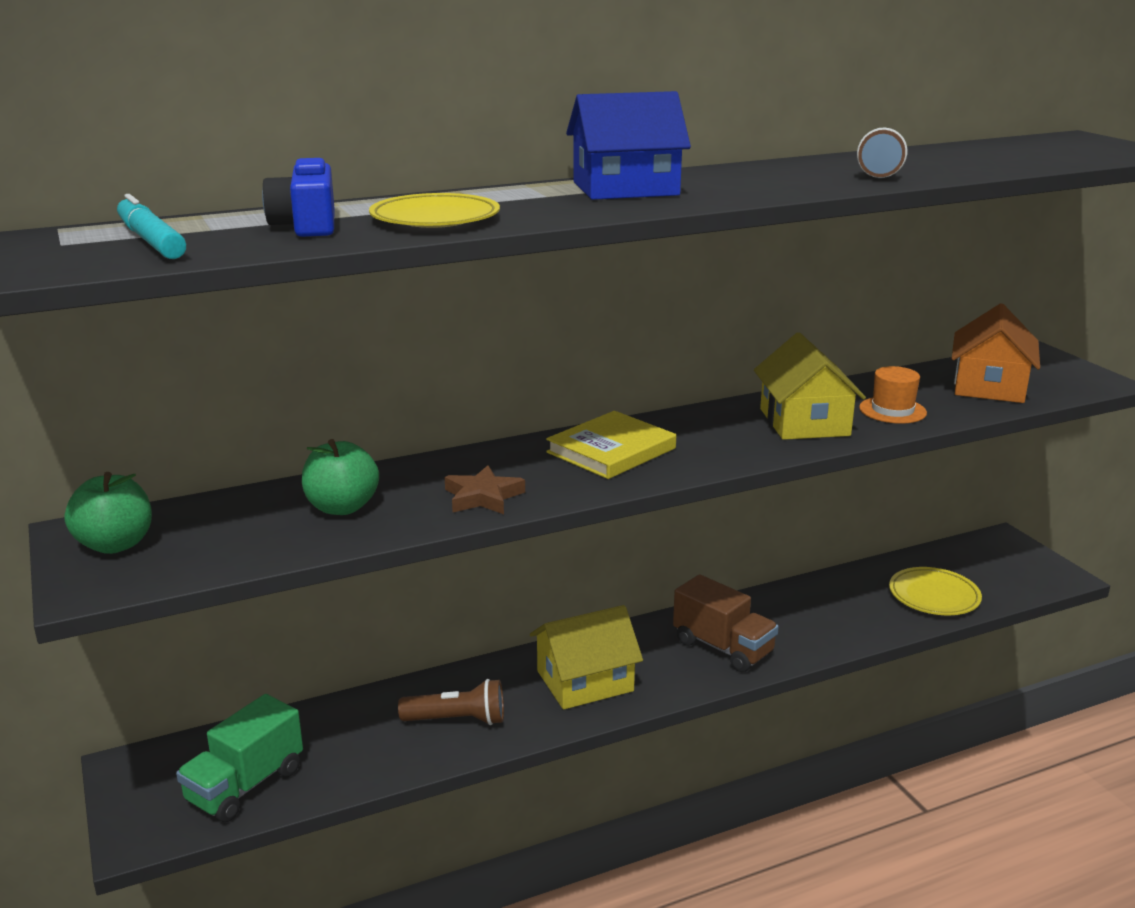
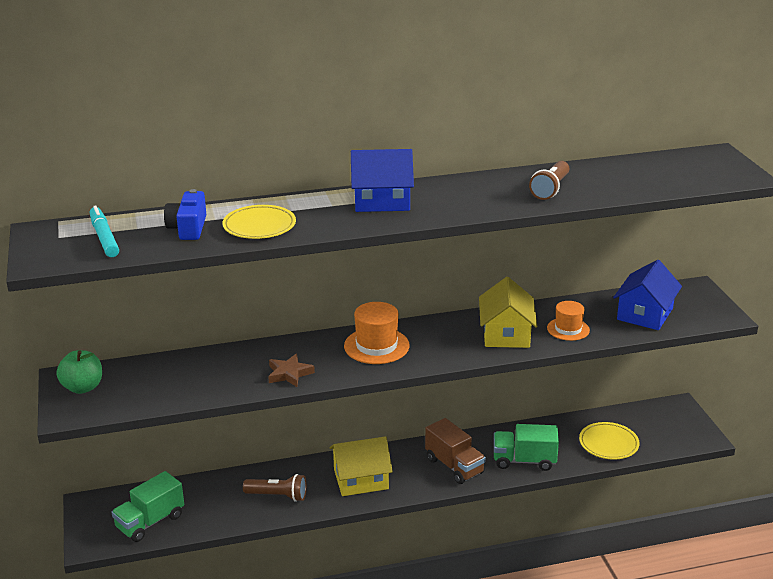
camera: 10 degrees right, 5 degrees up
(342, 507) = (208, 374): green apple -> none
(611, 450) = (376, 346): yellow book -> orange hat
(824, 630) = (524, 461): none -> green truck
(989, 386) = (645, 314): orange house -> blue house

